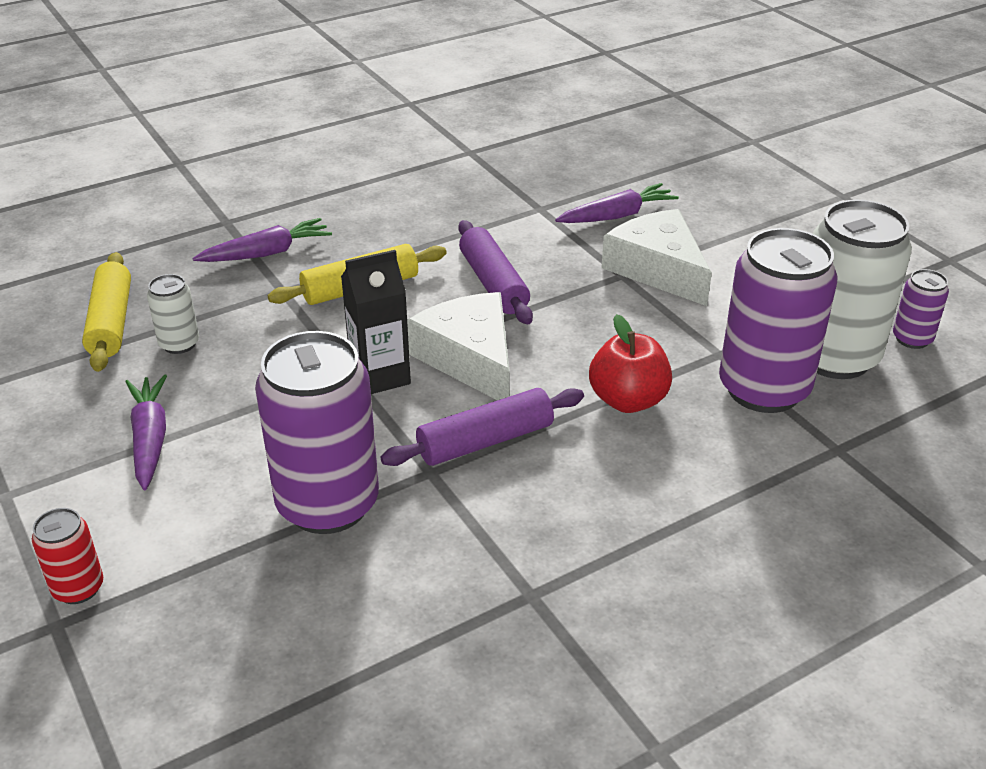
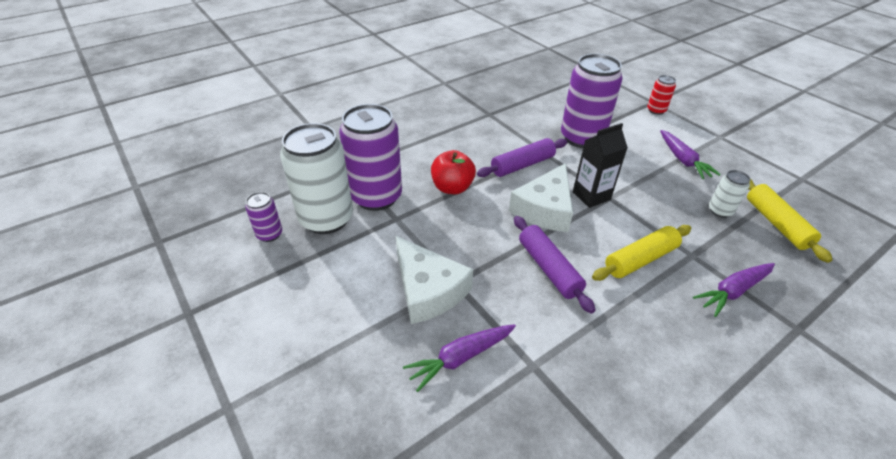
camera: 175 degrees right, 5 degrees up
(470, 358) = (545, 209): white cheese -> white cheese turned 60 degrees clockwise

